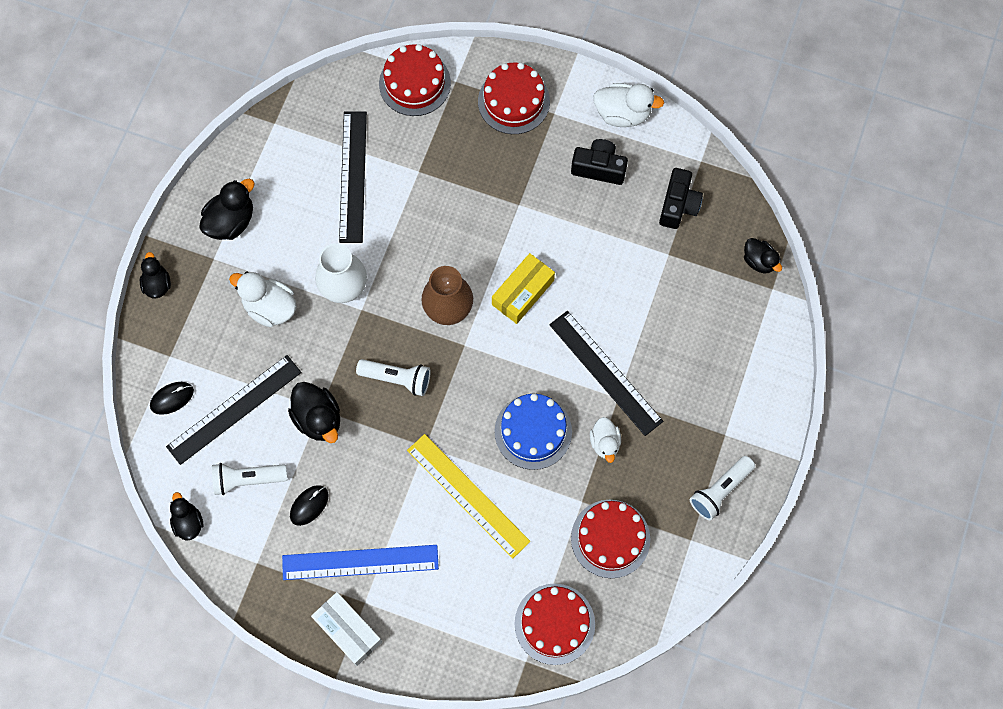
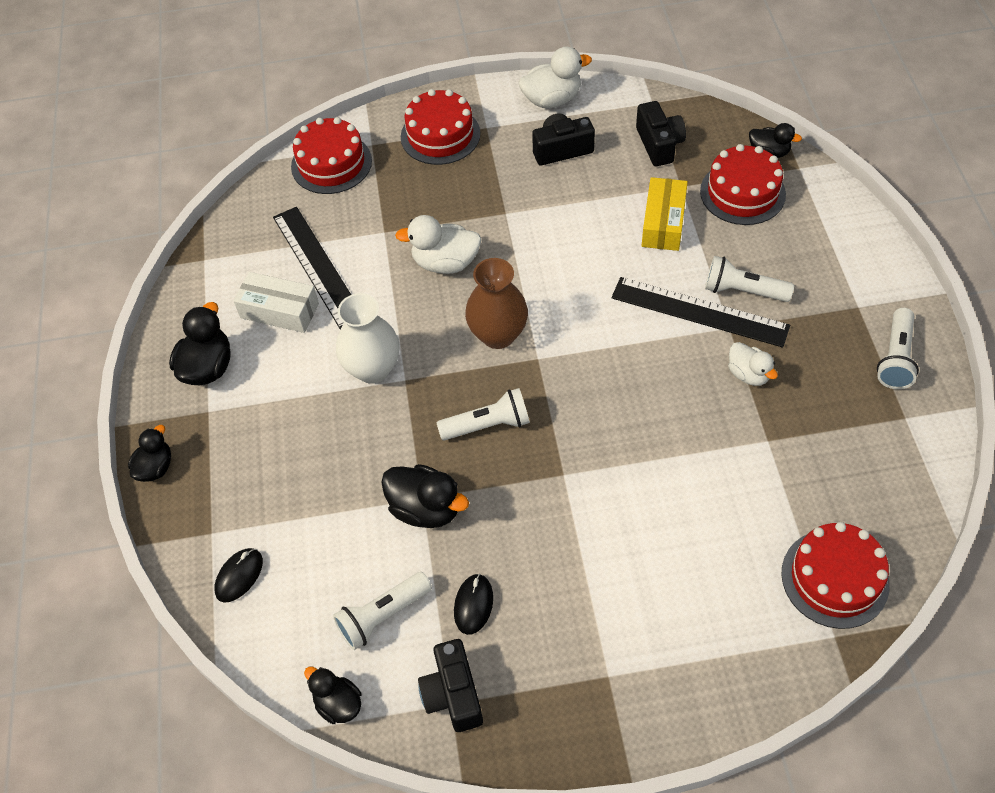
camera: 25 degrees left, 15 degrees down
(157, 284) = (155, 467): black duck -> black duck turned 60 degrees clockwise
(234, 409) = (322, 549): black ruler -> none
(261, 557) = (453, 694): none -> black camera
(270, 307) = (301, 427): white duck -> white duck (445, 263)
(348, 630) = (610, 719): white box -> white box (279, 310)
(360, 562) = (573, 634): blue ruler -> none
(468, 495) = (644, 498): yellow ruler -> none
(523, 292) = (564, 283): yellow box -> yellow box (663, 223)
(533, 431) = (667, 401): blue cake -> none
(610, 538) = (825, 460): red cake -> red cake (742, 193)
(649, 373) = (743, 291): none -> white flashlight

